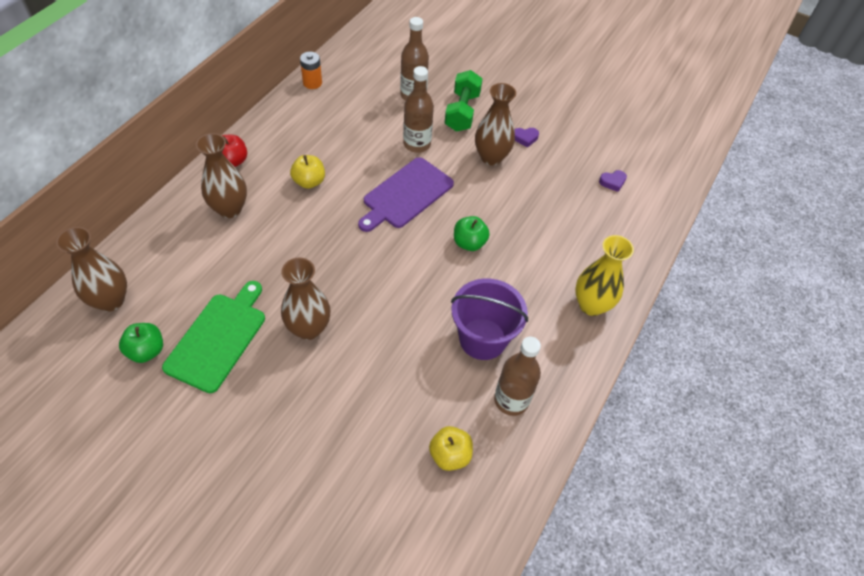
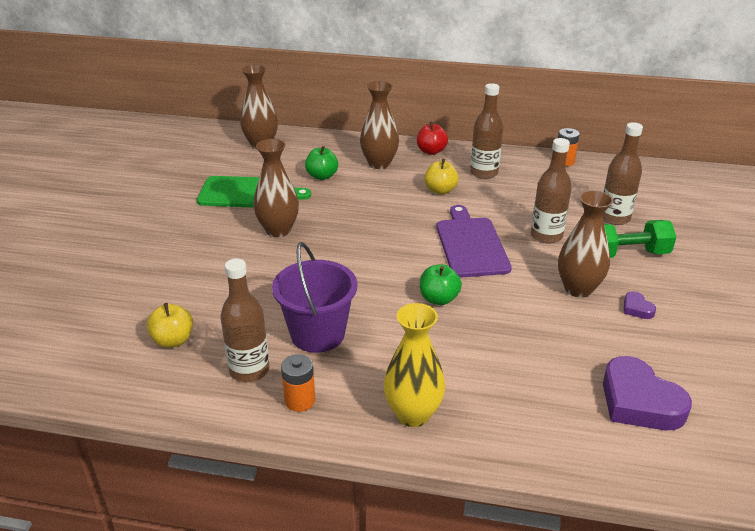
camera: 75 degrees right, 20 degrees down
(146, 351) = (224, 169): green apple -> green apple (322, 176)
(298, 141) = (484, 173): none -> brown bottle
(406, 194) = (471, 245): purple cutting board -> purple cutting board turned 60 degrees clockwise
(557, 372) = (300, 400): none -> orange battery
(612, 182) = (639, 402): purple heart -> purple heart, size x2.21

